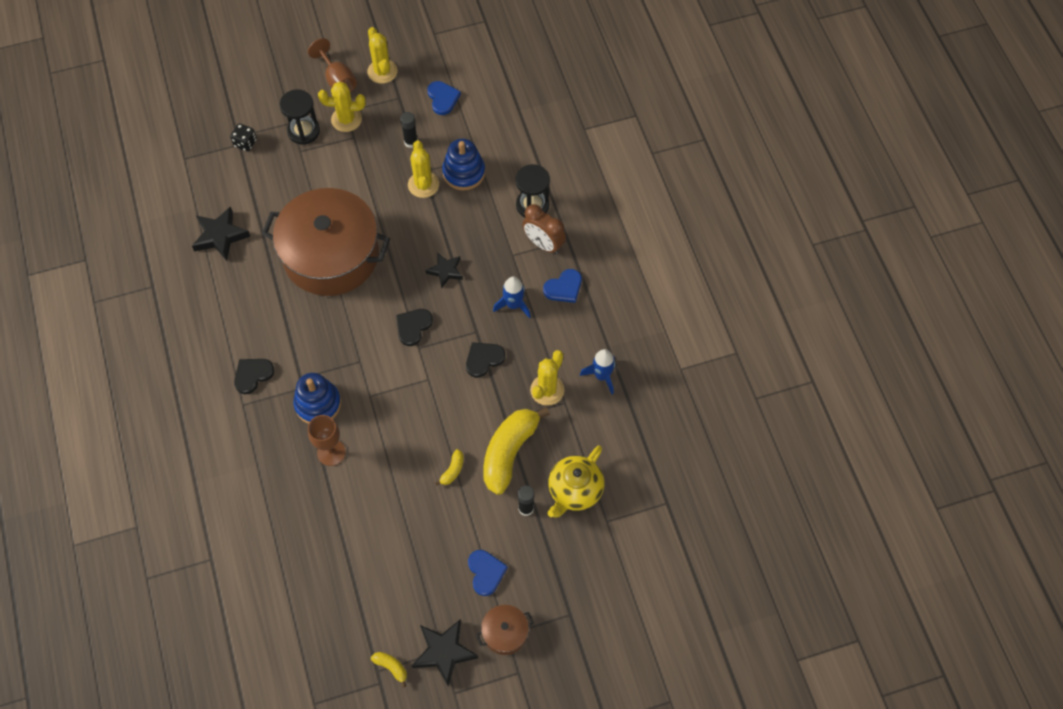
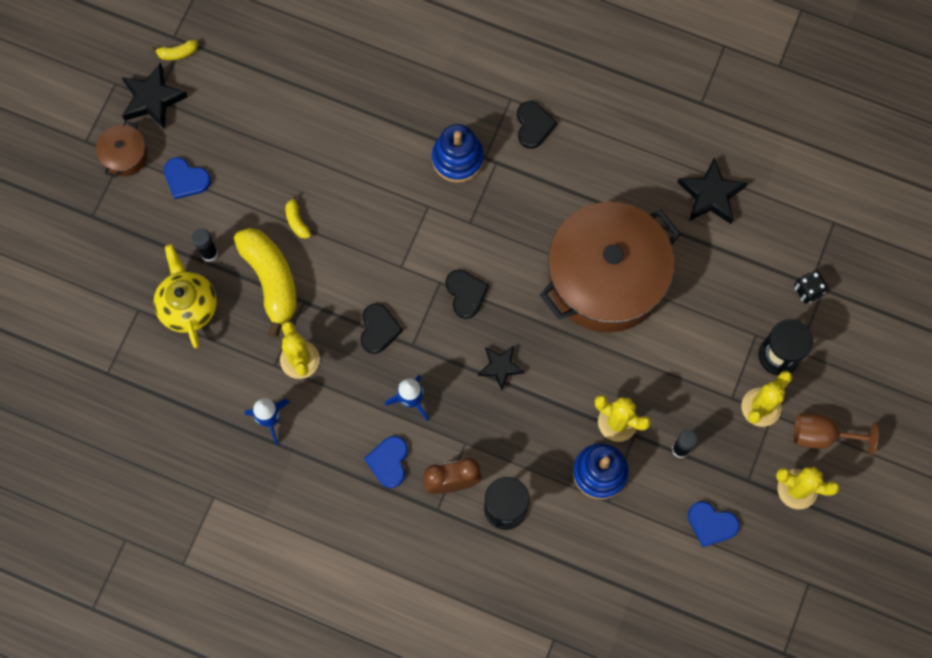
camera: 130 degrees right, 10 degrees up
(331, 452) = (401, 137): brown goblet -> none

